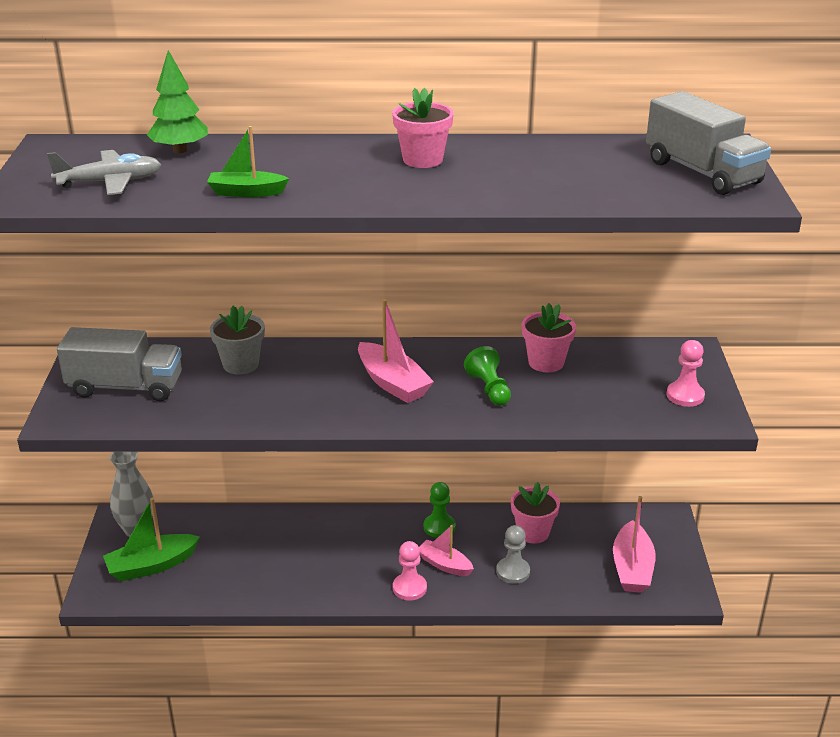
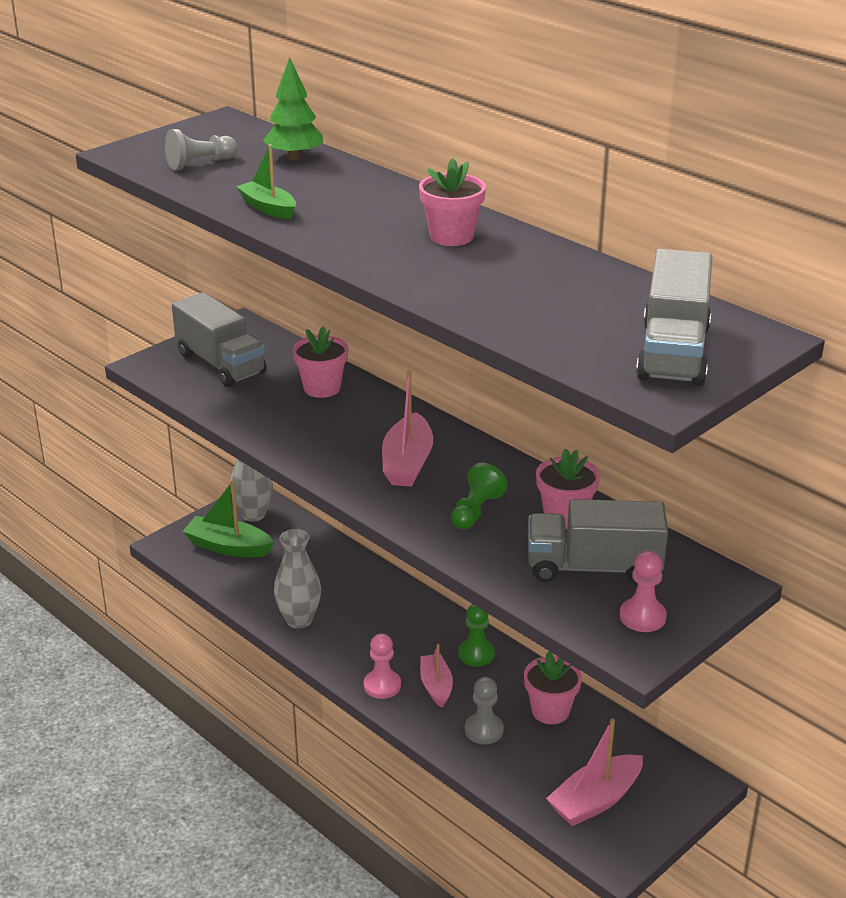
camera: 45 degrees right, 0 degrees up
(110, 182) = (200, 164): grey plane -> grey pawn
(241, 364) = (322, 388): grey flower pot -> pink flower pot
(286, 583) = (299, 620): none -> grey vase
(613, 383) = (593, 567): none -> grey truck

